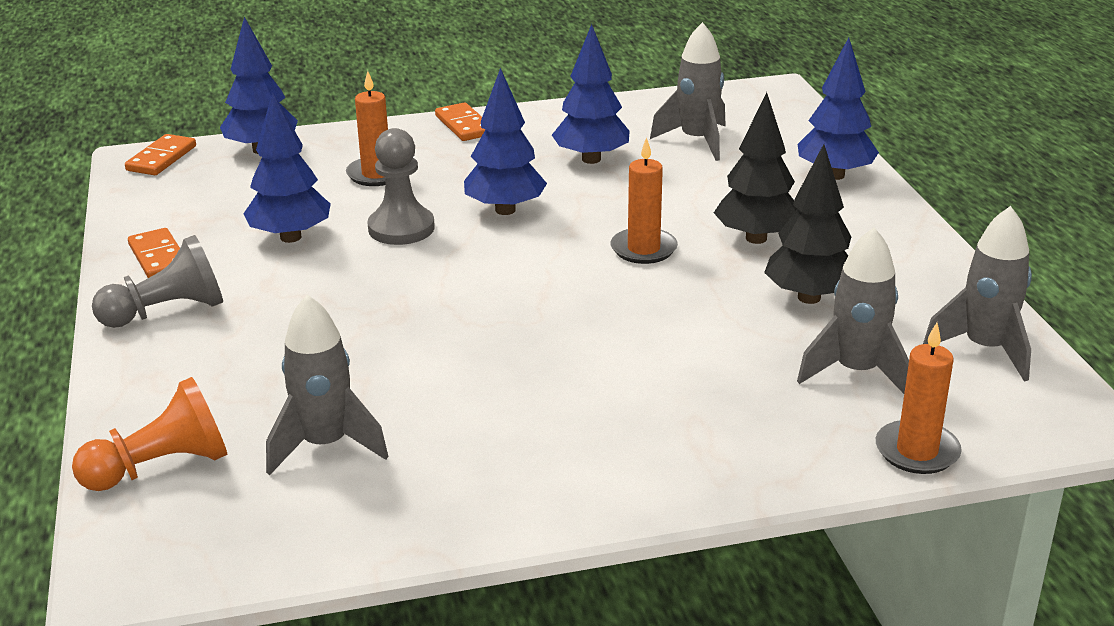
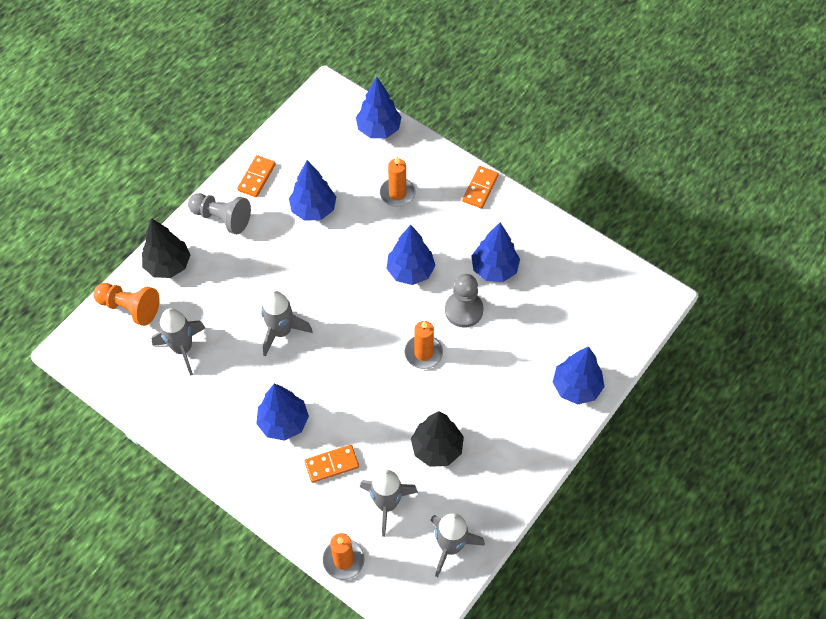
camera: 50 degrees right, 30 degrees up
(162, 158) = (335, 99): orange domino -> orange domino (332, 464)
(401, 228) = (357, 244): grey pawn -> grey pawn (464, 310)
(600, 405) = (283, 422): none -> blue tree
(697, 141) = (558, 301): grey rocket -> grey rocket (281, 331)
(756, 238) = (475, 393): black tree -> black tree (168, 265)

